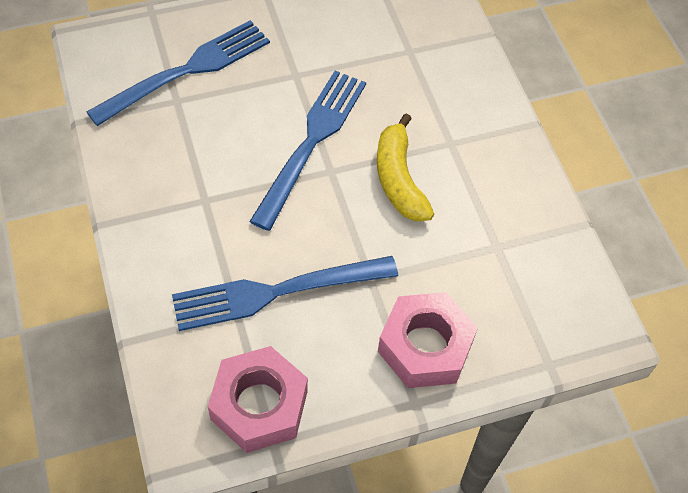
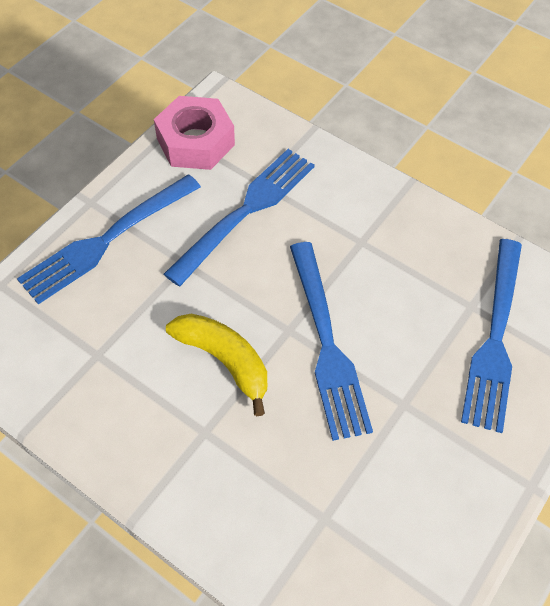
camera: 145 degrees right, 0 degrees up
(425, 347) = (107, 240): pink nut -> blue fork

